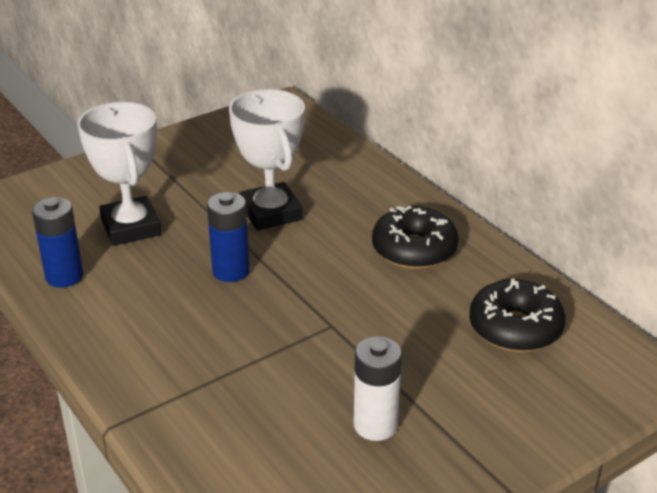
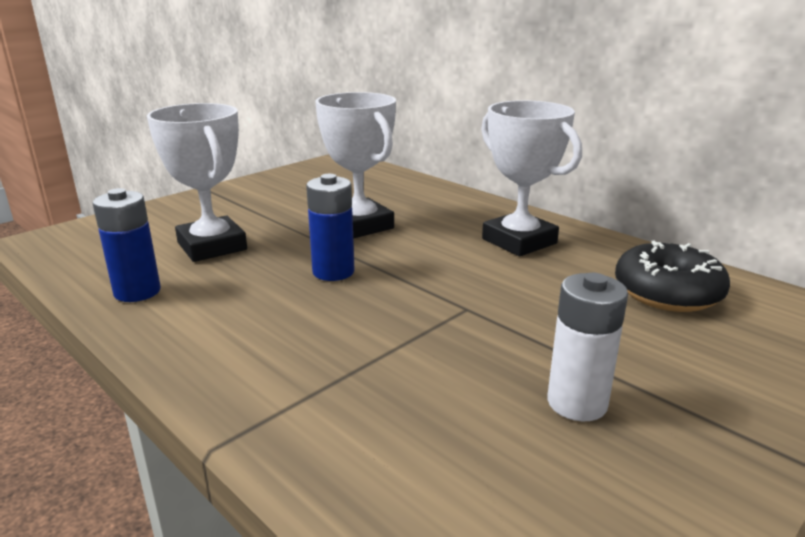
camera: 10 degrees left, 10 degrees down
(414, 250) = (519, 241): black donut -> white trophy

